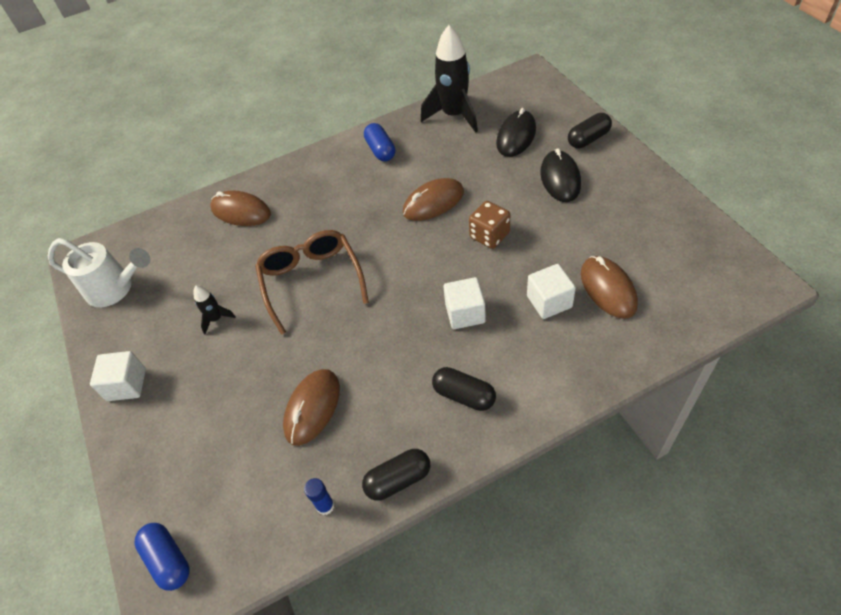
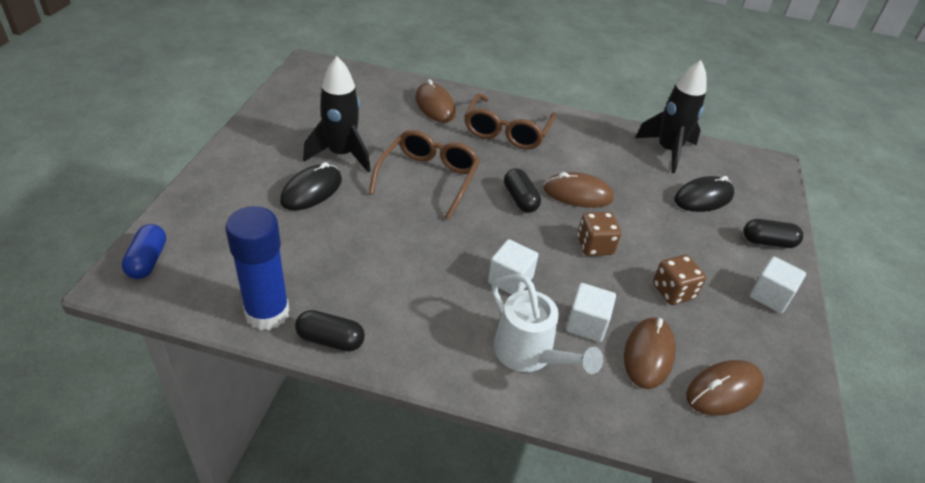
camera: 30 degrees right, 10 degrees down
(115, 289) = (306, 95): white watering can -> white watering can (529, 354)
(127, 385) = (247, 150): white cube -> white cube (770, 296)
(216, 319) = (341, 154): black rocket -> black rocket, size x2.16
(312, 408) = (333, 251): brown mouse -> brown mouse (723, 390)
(323, 189) = (507, 131): none -> brown glasses
(325, 506) = (267, 313): blue glue stick -> blue glue stick, size x2.49
(381, 150) = (580, 135): blue capsule -> none
(464, 395) = (442, 329): black capsule -> black capsule (520, 199)
(560, 179) = (705, 251): black mouse -> black mouse (311, 191)
(573, 228) = (673, 292): none -> brown dice

